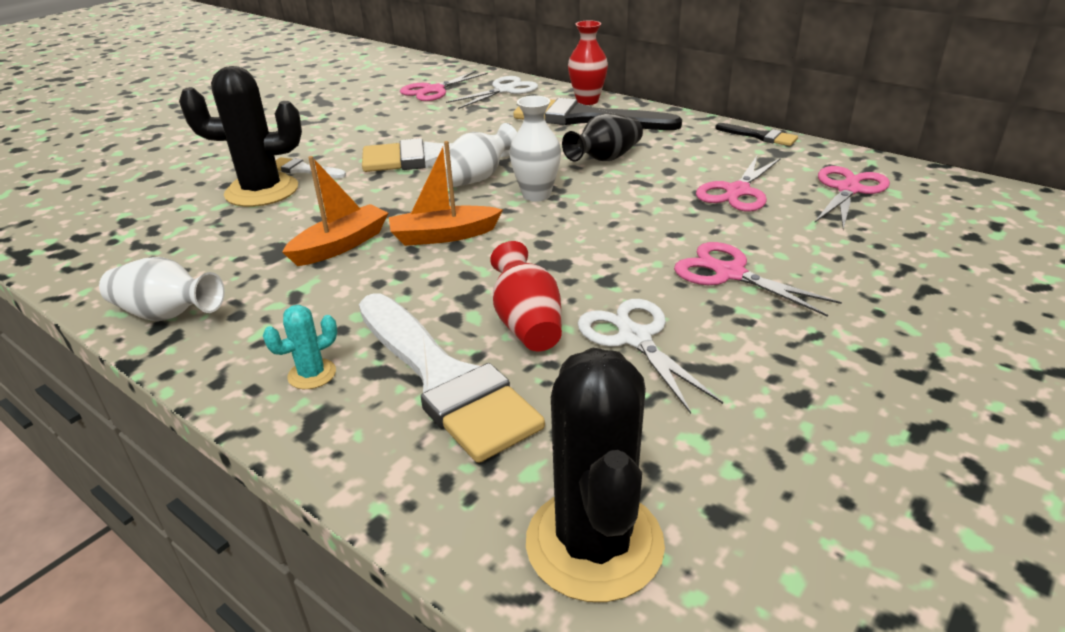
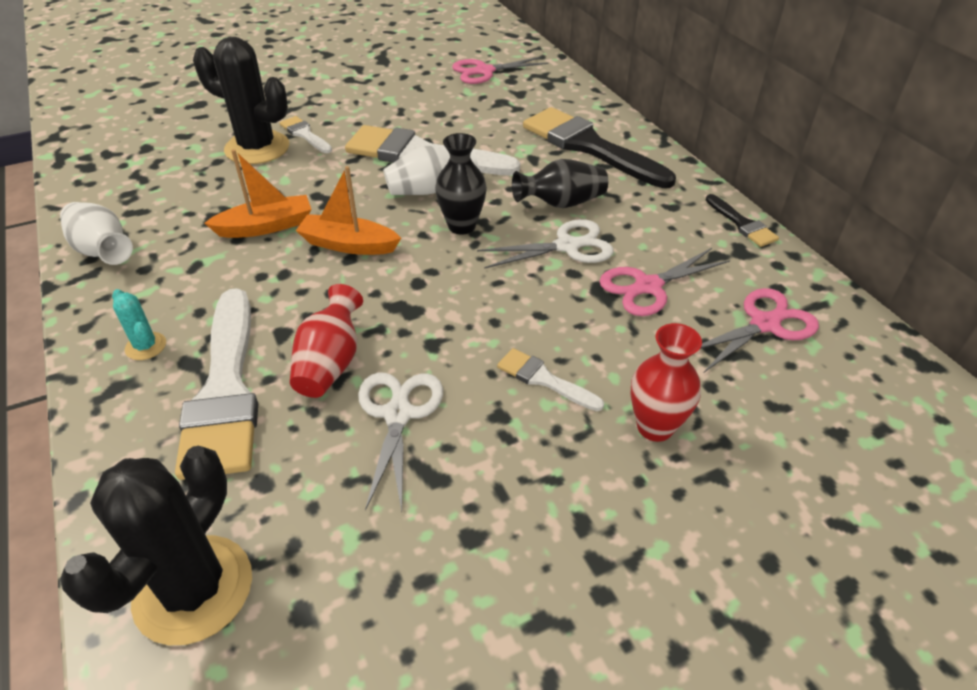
camera: 25 degrees right, 10 degrees up
(312, 374) = (146, 346): turquoise cactus -> turquoise cactus turned 60 degrees clockwise
(504, 90) = (547, 89): white scissors -> white scissors (567, 246)
(536, 195) = (462, 226): white vase -> black vase
(587, 101) = (612, 125): red vase -> red vase (655, 427)
(729, 273) = (544, 379): pink scissors -> white brush

